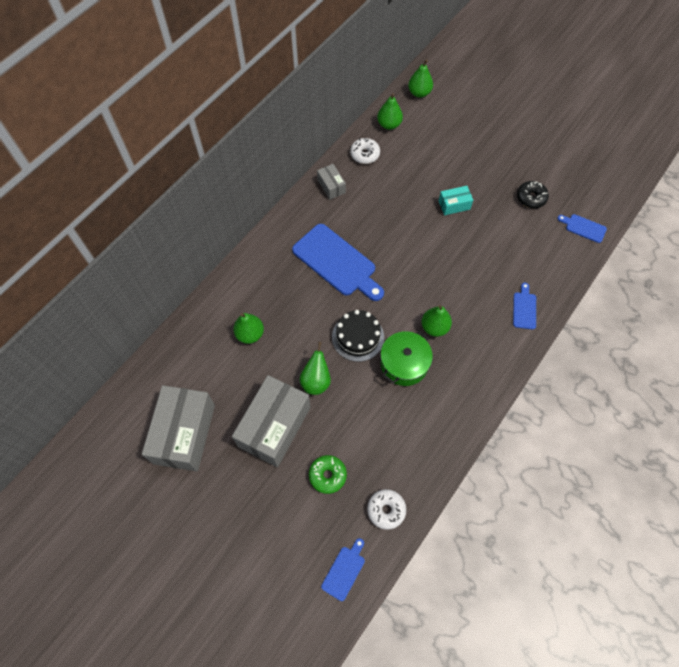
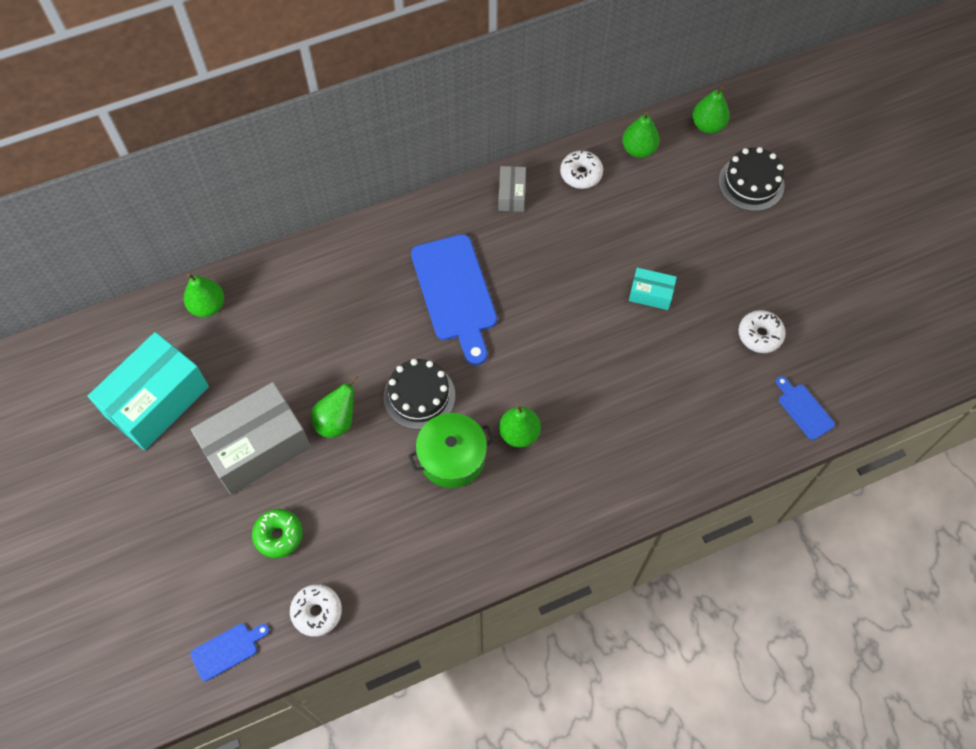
camera: 30 degrees right, 0 degrees up
(184, 434) = (157, 401): grey box -> turquoise box
(250, 334) = (299, 326): green pear -> green pear (208, 306)
(466, 114) = (751, 183): none -> black cake
(524, 308) = (648, 470): blue cutting board -> none
(531, 198) = (760, 335): black donut -> white donut

